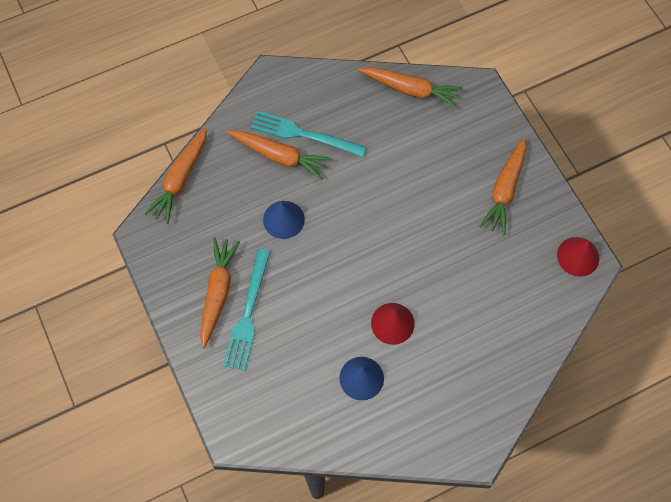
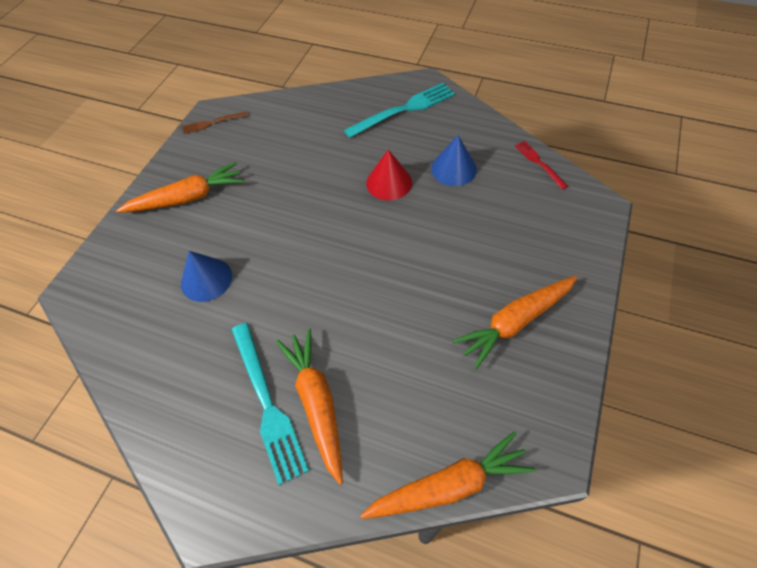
camera: 130 degrees left, 10 degrees down
(248, 314) = (502, 281): turquoise fork -> turquoise fork (404, 109)
(283, 219) = (384, 334): blue cone -> blue cone (206, 279)
(306, 442) = (539, 163): none -> red fork
(410, 90) = (121, 347): orange carrot -> none
(578, 256) = (212, 123): red cone -> brown fork

